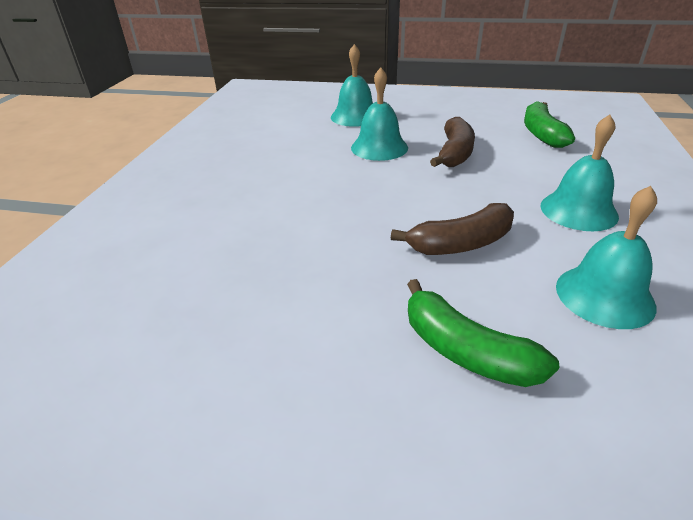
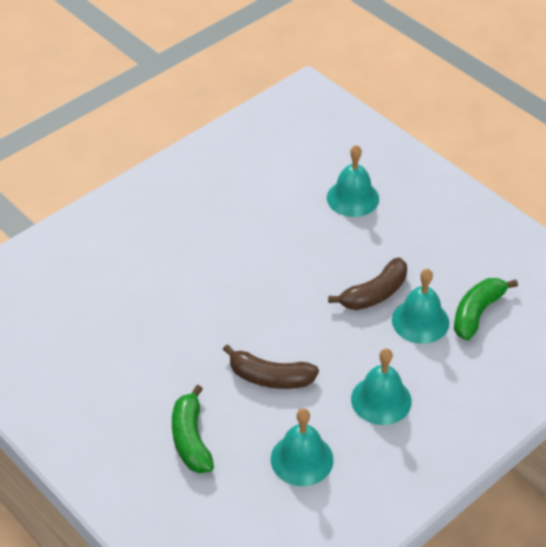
camera: 35 degrees right, 10 degrees up
(379, 147) = (326, 253): turquoise bell -> turquoise bell (420, 321)

